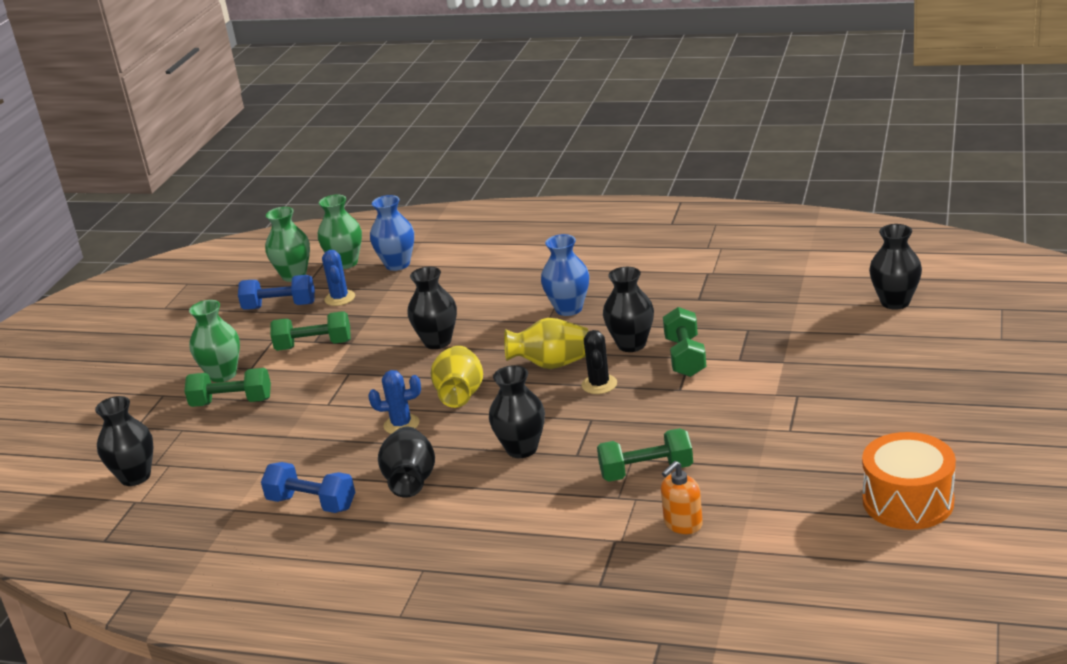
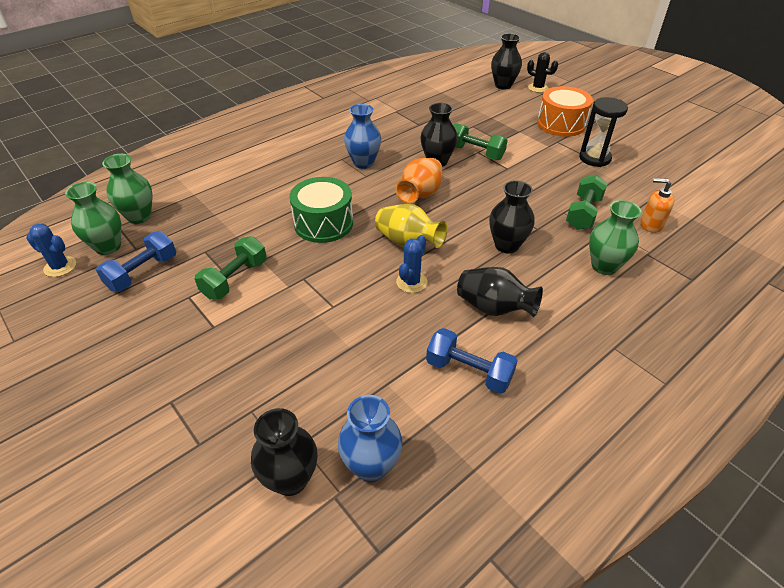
camera: 60 degrees left, 15 degrees up
(223, 374) = (197, 347): green vase -> green vase (604, 266)
(232, 402) = (252, 359): green dumbbell -> none
(312, 503) = (468, 371): blue dumbbell -> blue dumbbell turned 60 degrees clockwise
(340, 298) = (186, 239): blue cactus -> blue cactus (60, 267)
(397, 264) = (187, 197): blue vase -> blue vase (371, 466)
(437, 342) = (323, 223): black vase -> green drum
(551, 364) = (420, 195): yellow vase -> orange vase
(599, 384) = (467, 189): black cactus -> black cactus (538, 88)
(683, 524) = (651, 224): orange soap dispenser -> orange soap dispenser turned 120 degrees clockwise
(792, 435) = (594, 158): none -> black hourglass
(908, 501) = (687, 157): orange drum -> orange drum (561, 124)

